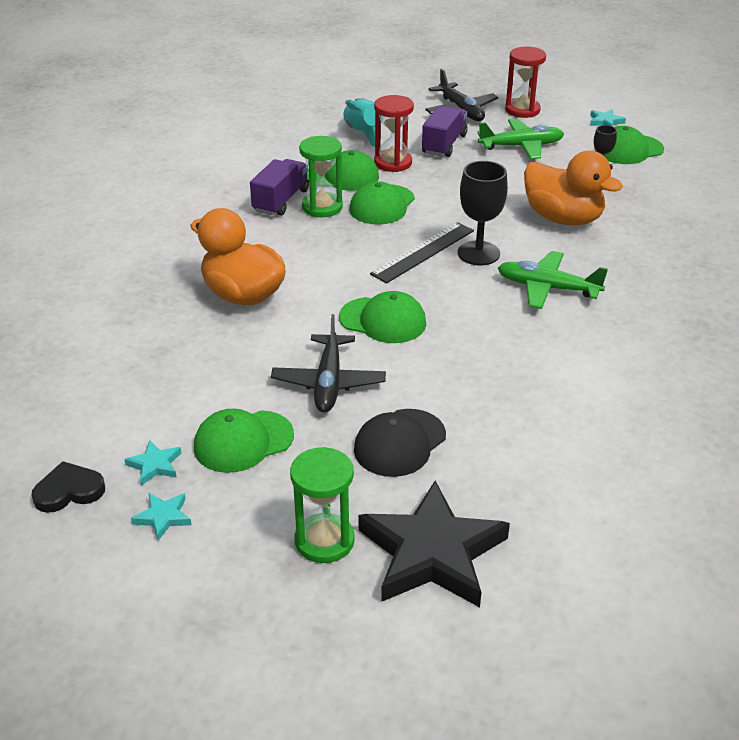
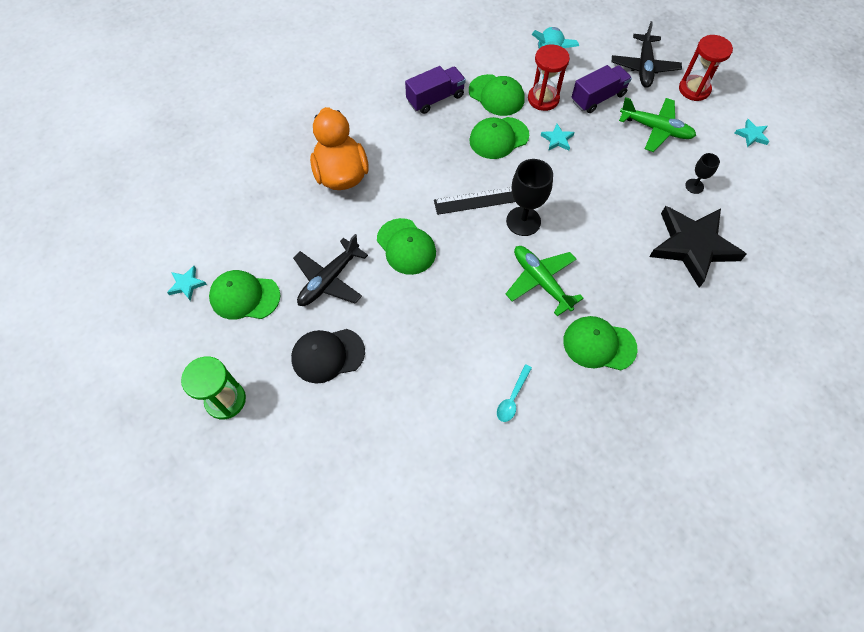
camera: 35 degrees right, 25 degrees up
(69, 491) = (132, 275): black heart -> none
(163, 517) = (161, 326): turquoise star -> turquoise star (557, 139)
(322, 207) = (457, 119): green hourglass -> none
(432, 552) = (273, 450): black star -> black star (692, 246)
(563, 218) = (616, 221): orange duck -> none
(625, 382) = (512, 398): none -> turquoise spoon
(629, 150) = (740, 176): green cap -> green cap (599, 344)

